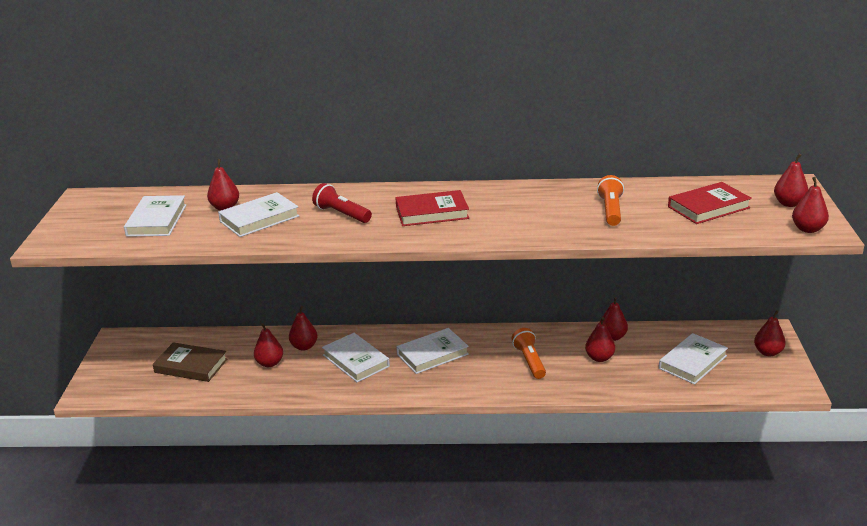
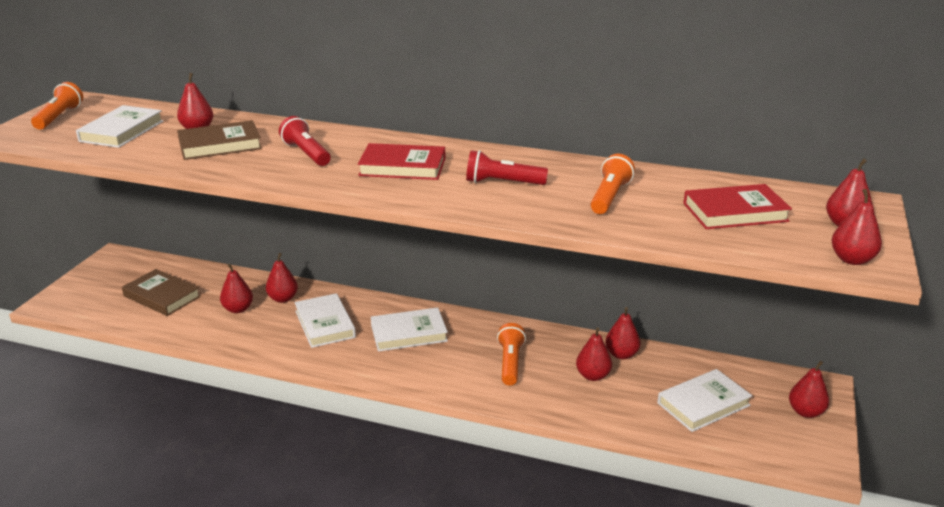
camera: 15 degrees right, 0 degrees up
(83, 216) = (59, 117): none -> orange flashlight
(259, 219) = (220, 145): white book -> brown book
(522, 213) = (503, 183): none -> red flashlight

